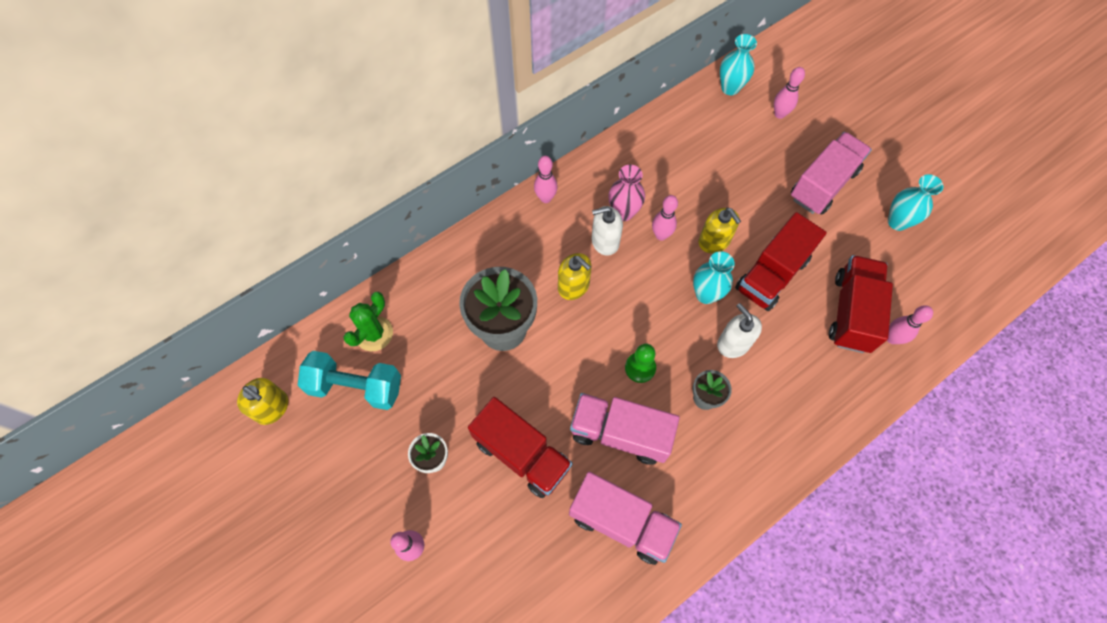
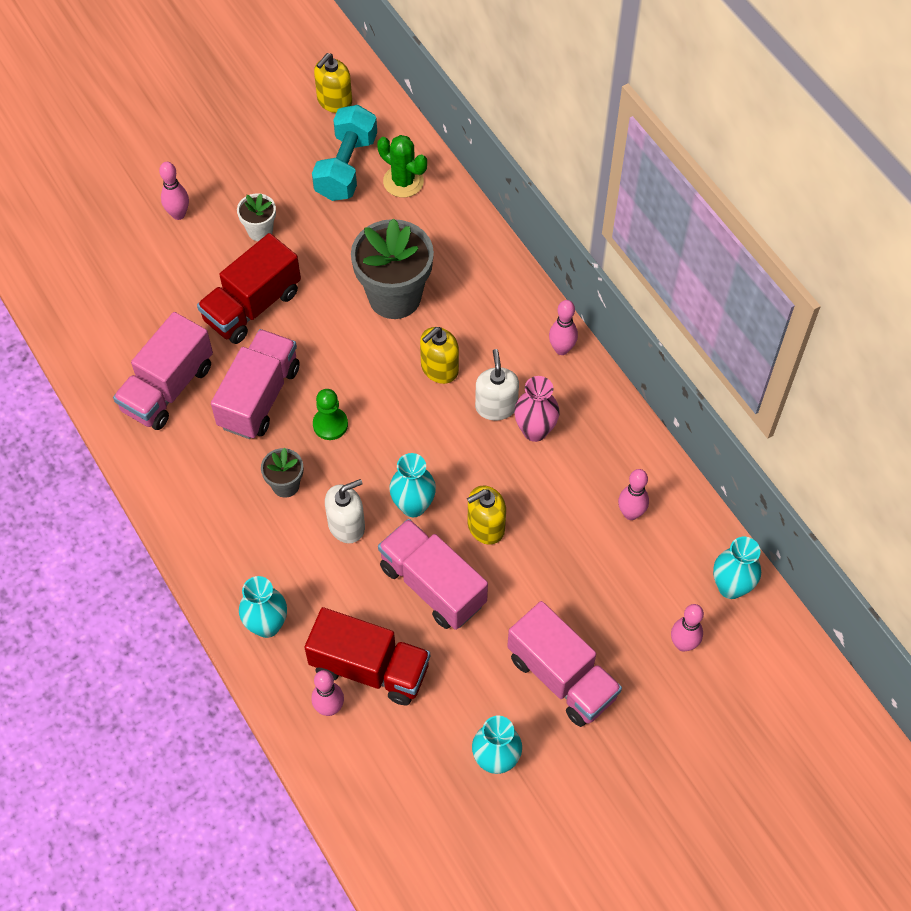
camera: 95 degrees right, 5 degrees down
(661, 235) = (499, 468): pink bowling pin -> pink bowling pin (630, 513)
(772, 274) = (432, 585): red truck -> pink truck
(836, 395) = (267, 625): none -> turquoise vase

